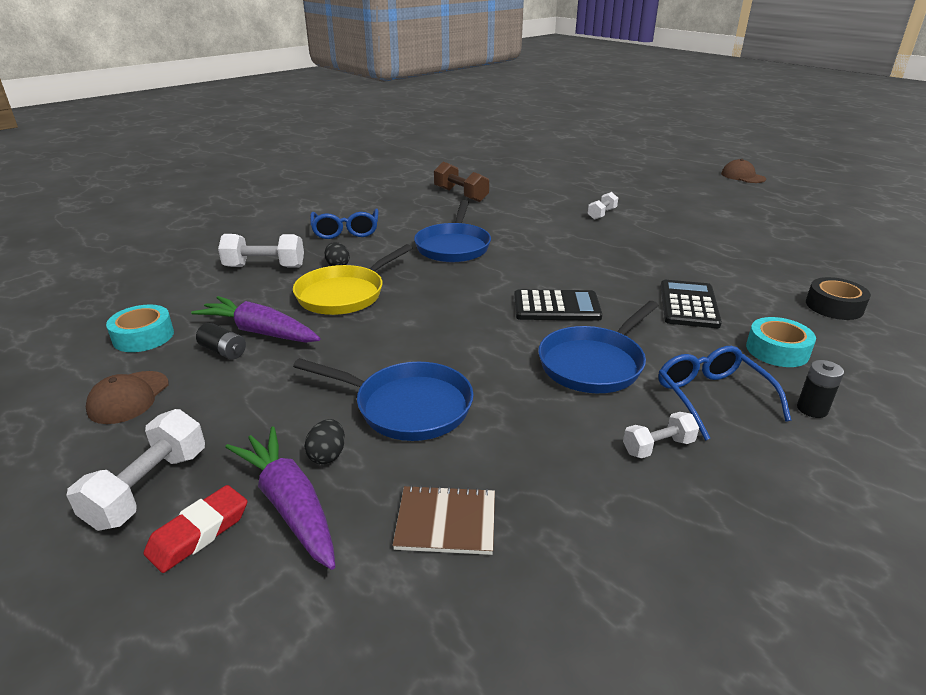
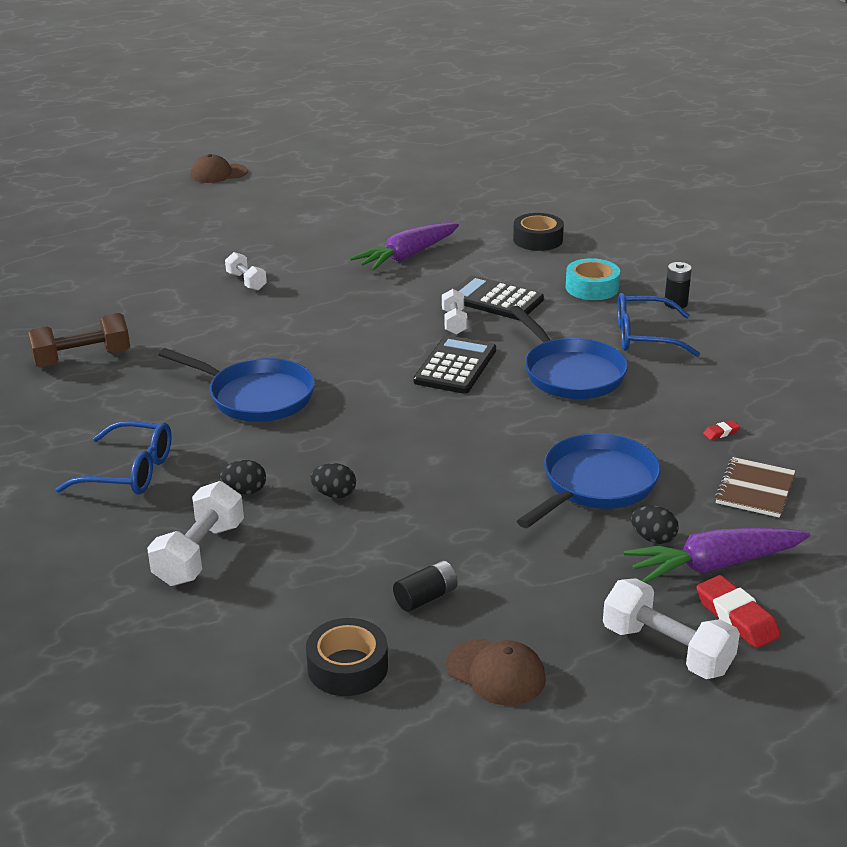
camera: 70 degrees left, 0 degrees up
(143, 336) = (347, 667): turquoise tape -> black tape
(260, 332) = (394, 567): purple carrot -> purple carrot (407, 256)
(345, 294) = (334, 494): yellow pan -> black egg
(552, 480) = (721, 433): none -> red eraser
(658, 447) = (697, 378): white dumbbell -> white dumbbell (454, 322)

